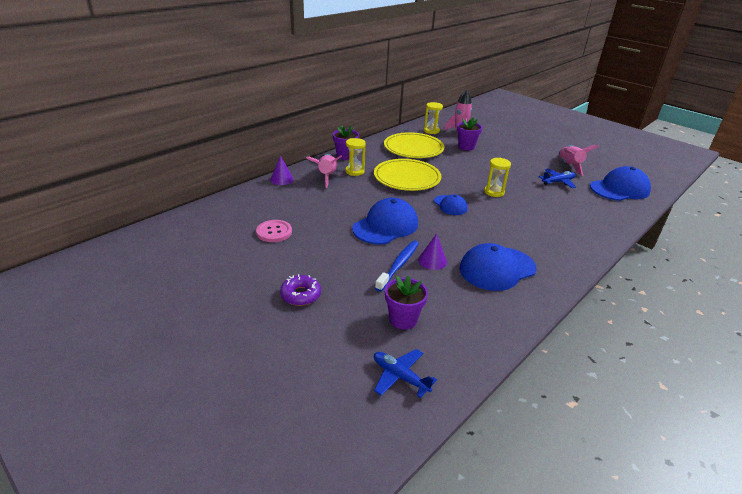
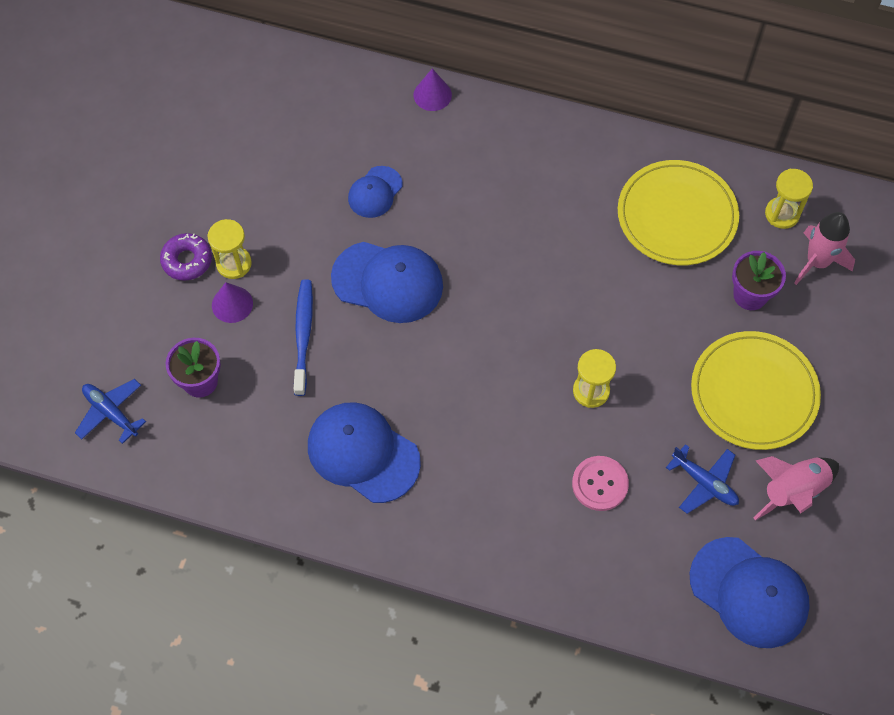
camera: 65 degrees right, 30 degrees up
(274, 232) = (292, 164): pink button -> pink button (600, 484)
(327, 177) = (480, 145): pink rocket -> none
(345, 156) = (570, 133): purple flower pot -> none
(354, 171) = (524, 171): yellow hourglass -> yellow hourglass (234, 264)
(398, 265) = (303, 335): blue toothbrush -> blue toothbrush turned 90 degrees counterclockwise
(400, 377) = (111, 413): blue plane -> blue plane turned 60 degrees counterclockwise
(407, 178) = (554, 250): yellow plate -> yellow plate (754, 392)
(432, 260) = (336, 370): purple cone -> purple cone (232, 304)
(450, 205) = (502, 342): blue cap -> blue cap (375, 192)

